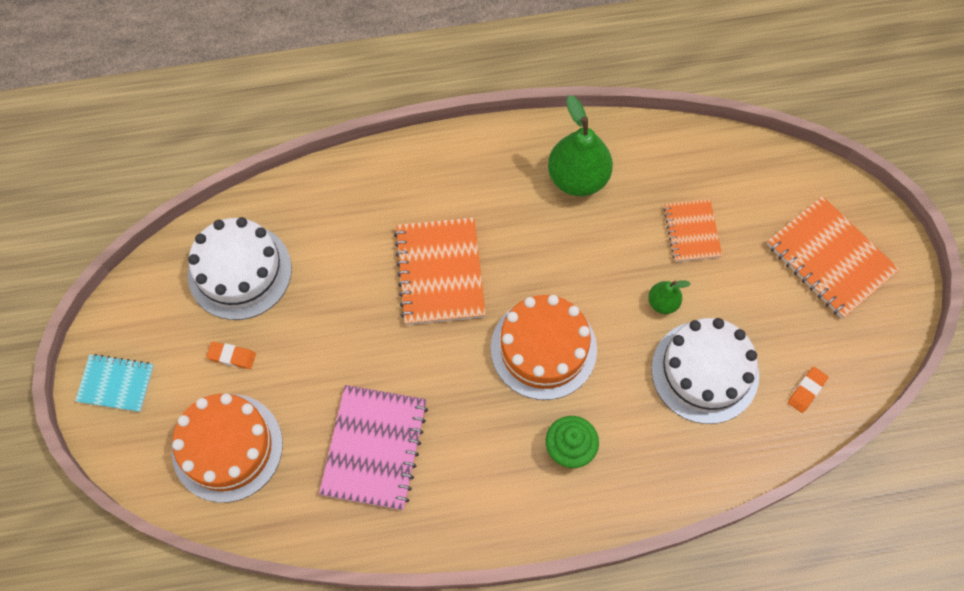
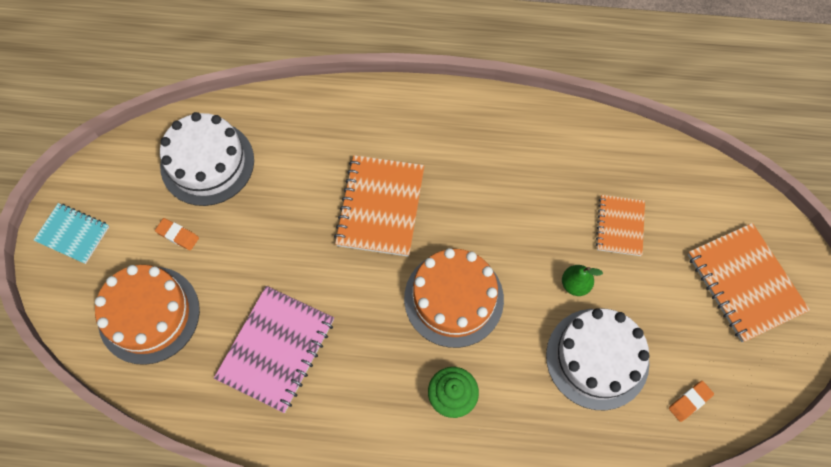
camera: 15 degrees right, 0 degrees up
(577, 178) = (528, 152): green pear -> none

